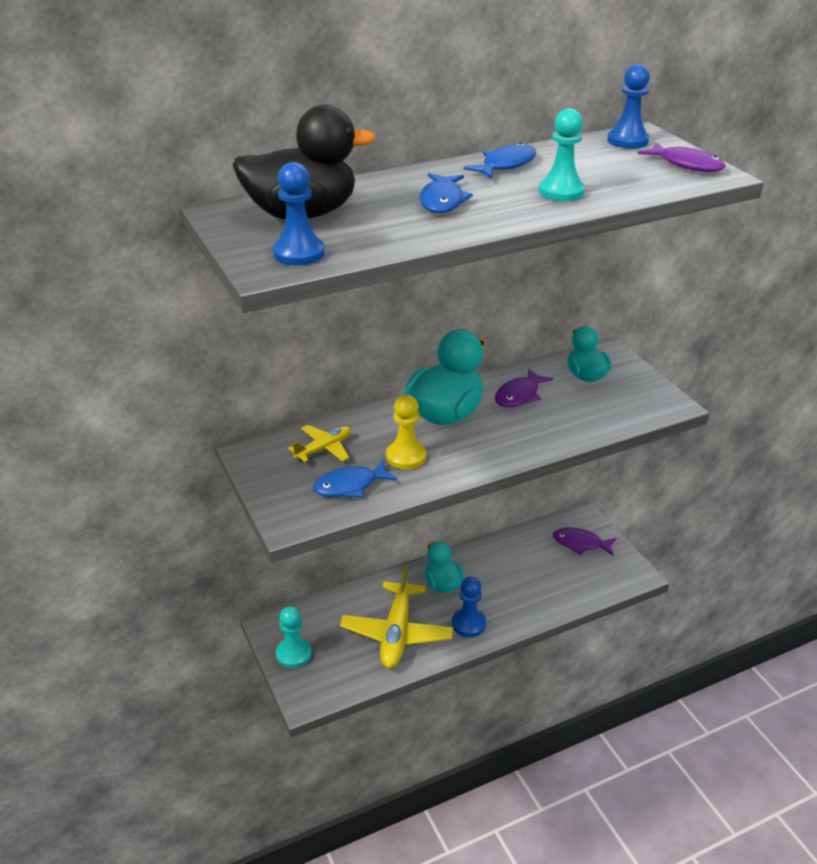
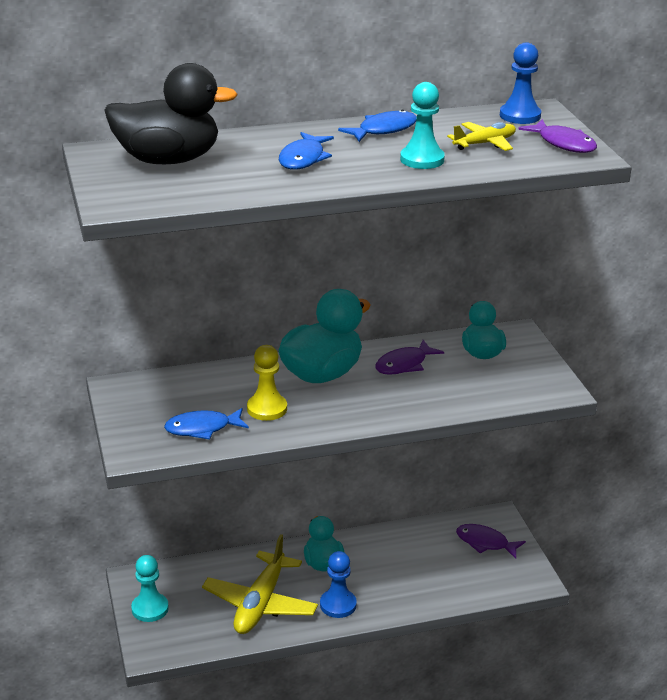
camera: 10 degrees right, 5 degrees down
(299, 253) = (148, 194): blue pawn -> none
(324, 449) = (189, 393): yellow plane -> yellow plane (484, 144)

